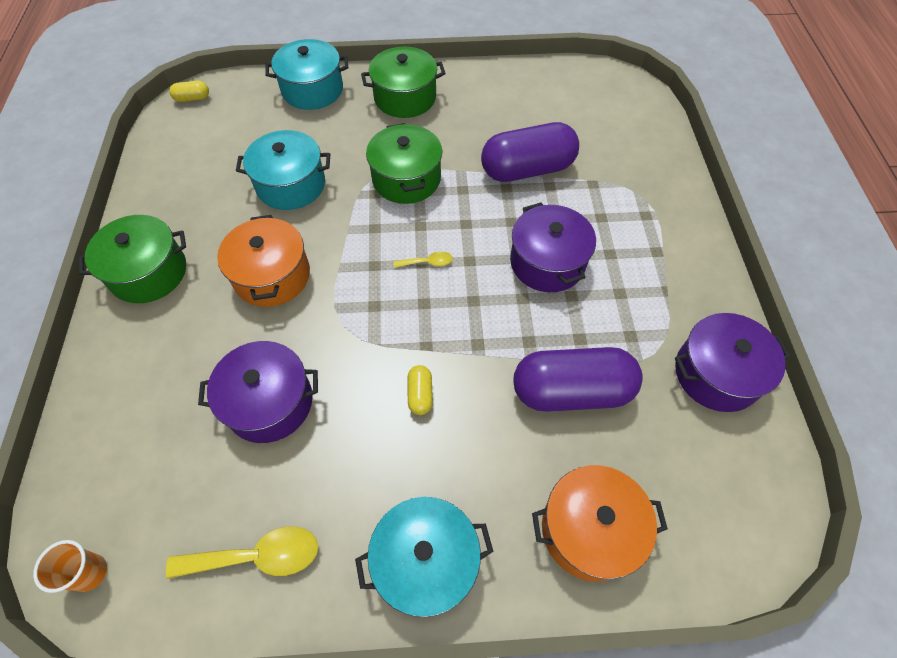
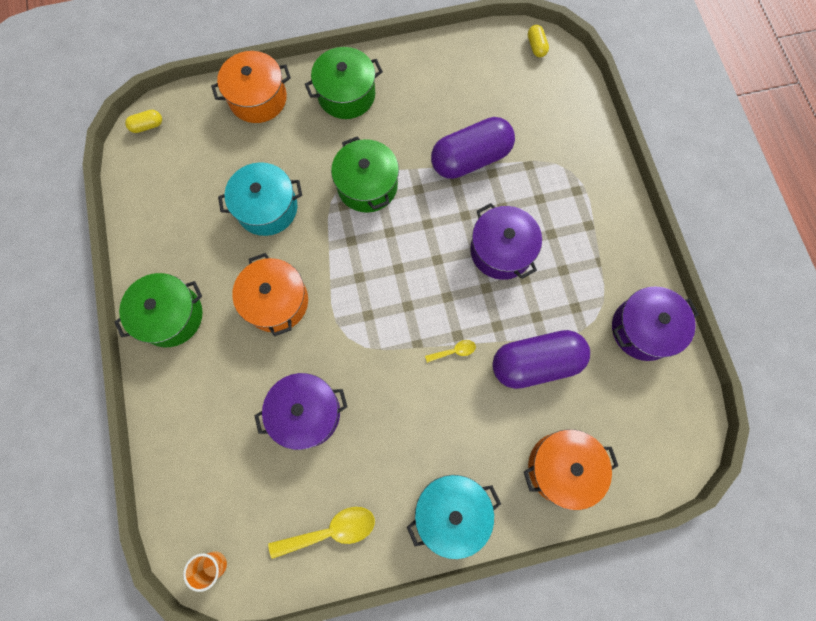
camera: 10 degrees left, 15 degrees up
(312, 90) = (258, 98): turquoise pot -> orange pot
(420, 394) = (421, 386): yellow capsule -> yellow capsule (536, 46)
(427, 262) = (403, 267): yellow spoon -> yellow spoon (454, 351)

